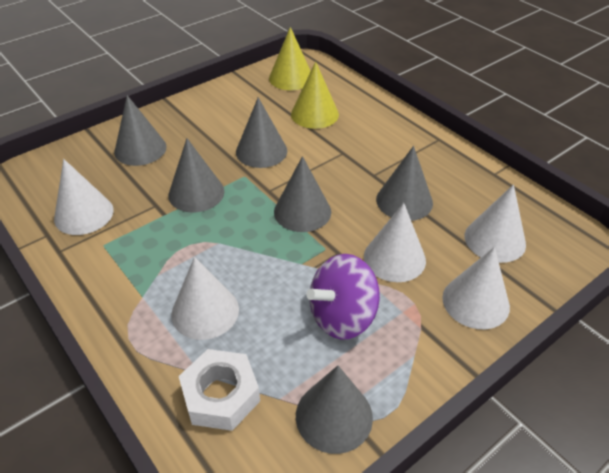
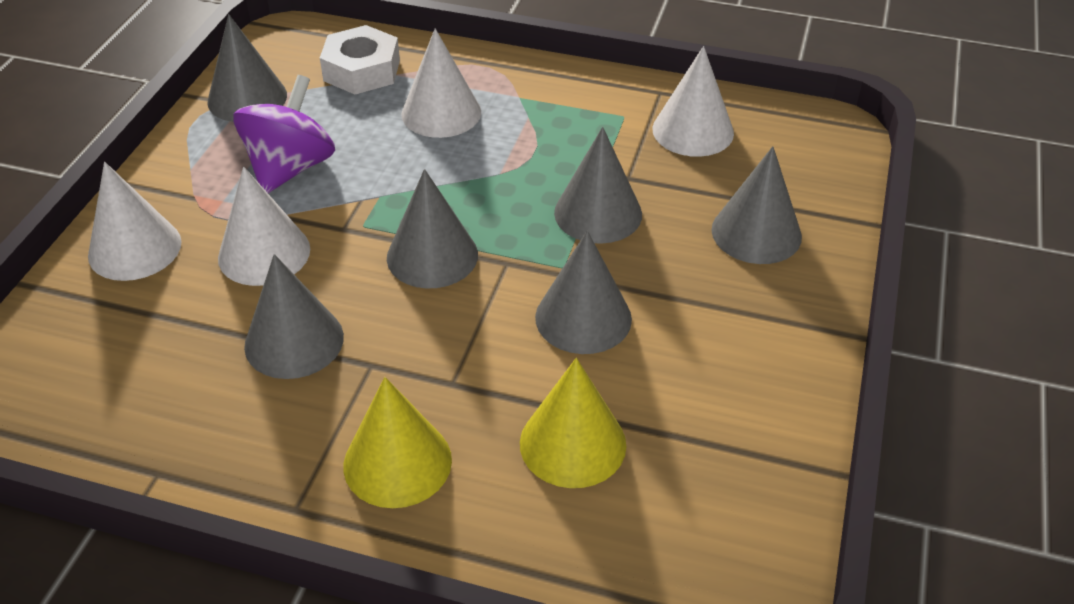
camera: 145 degrees right, 0 degrees up
(291, 78) = (714, 522): yellow cone -> yellow cone (397, 462)
(495, 240) = (127, 342): white cone -> none

